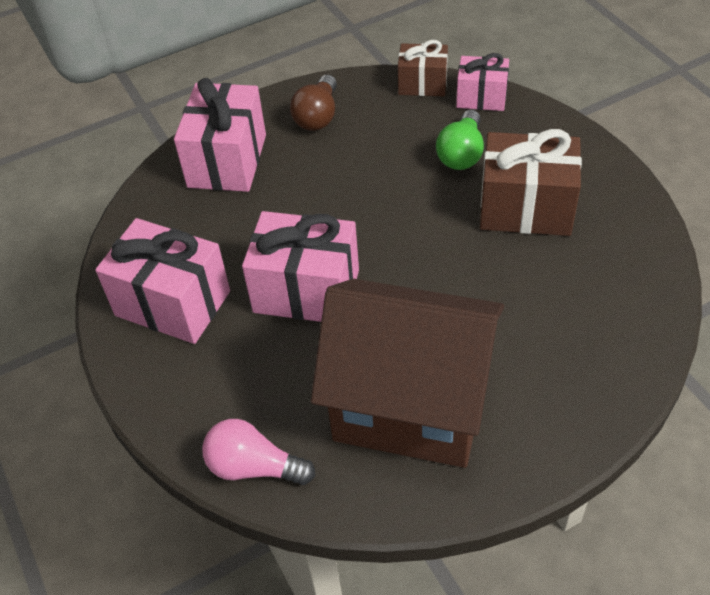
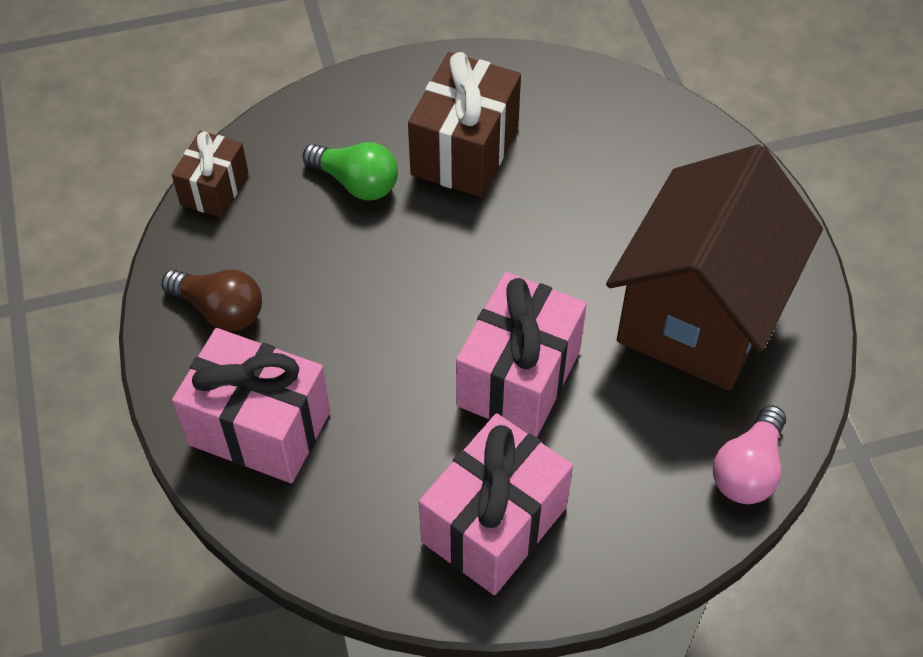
camera: 80 degrees left, 5 degrees up
(481, 97) = (268, 140): pink gift -> none

